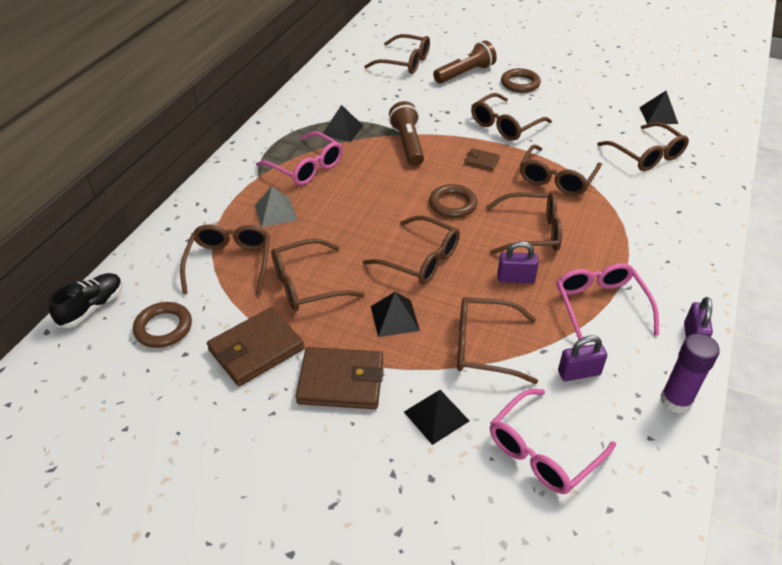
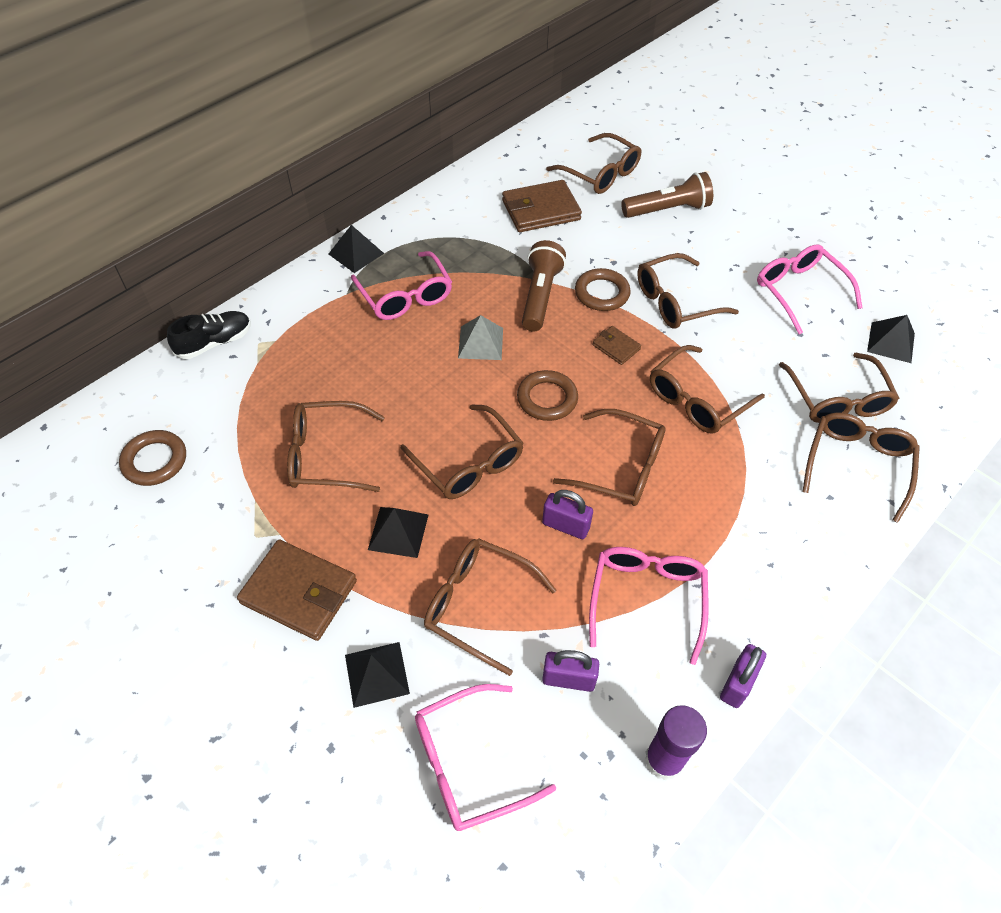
camera: 20 degrees right, 10 degrees up
(92, 307) = (98, 412): black shoe -> black shoe (215, 343)
(230, 263) = (260, 400): brown glasses -> brown glasses (857, 465)
(256, 349) = (233, 520): brown wallet -> brown wallet (541, 210)
(275, 212) = (341, 348): grey pyramid -> grey pyramid (480, 343)
(342, 130) = (473, 254): black pyramid -> black pyramid (356, 253)
(520, 84) = (730, 243): brown ring -> brown ring (602, 293)
(582, 100) = (799, 291): none -> pink glasses

